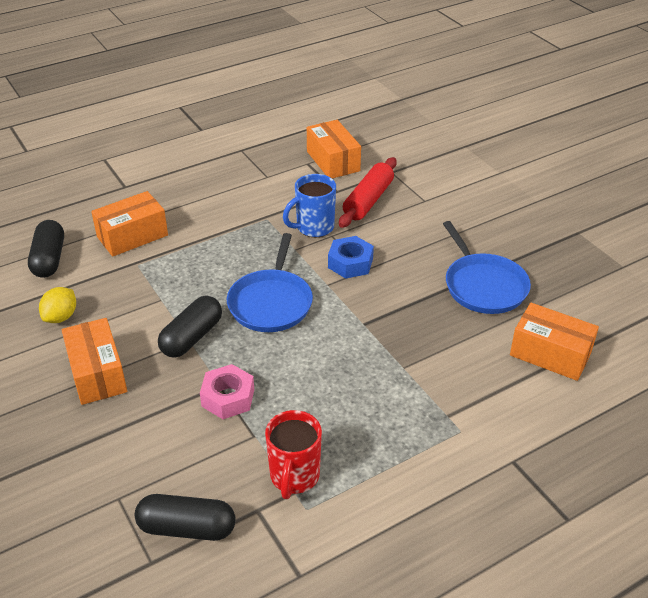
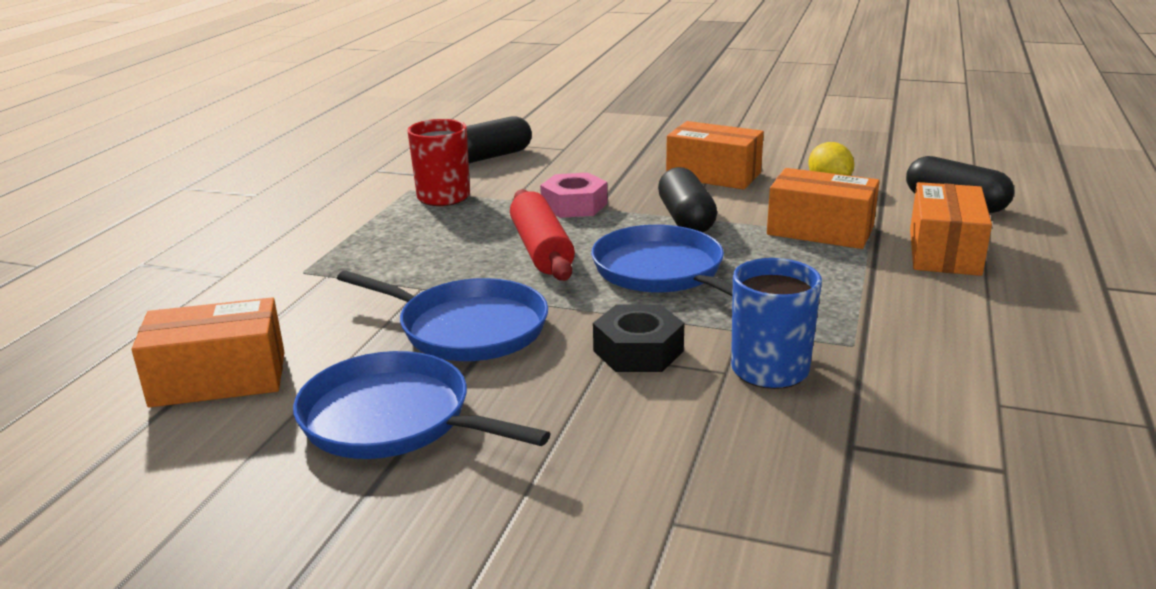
camera: 140 degrees right, 15 degrees down
(333, 161) = (978, 505): orange box -> orange box (820, 230)
(350, 263) = (638, 351): blue nut -> black nut
(368, 200) = (770, 458): red rolling pin -> red rolling pin (541, 249)
(408, 320) = (467, 328): none -> blue pan

